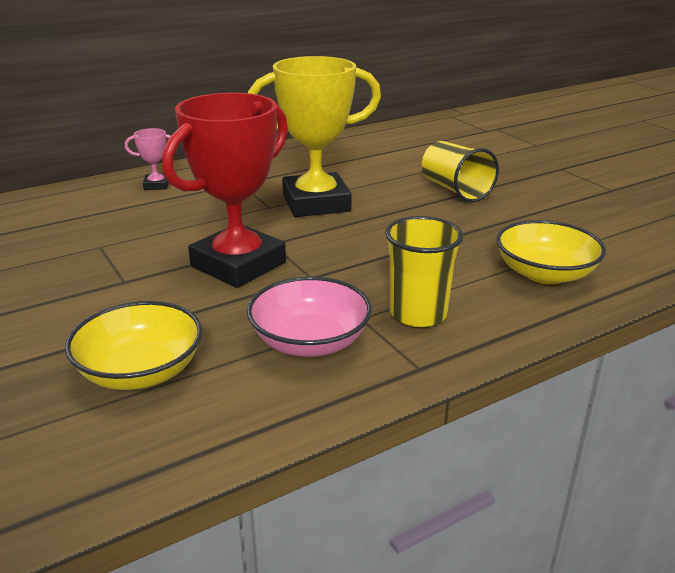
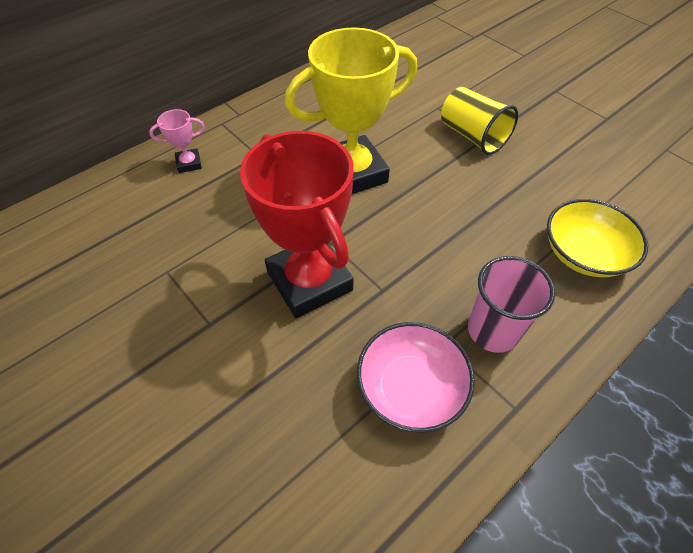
camera: 10 degrees left, 25 degrees up
(140, 371) = (272, 460): yellow bowl -> none
(238, 264) = (309, 281): red trophy -> red trophy turned 60 degrees counterclockwise
(418, 314) = (493, 330): yellow cup -> pink cup

